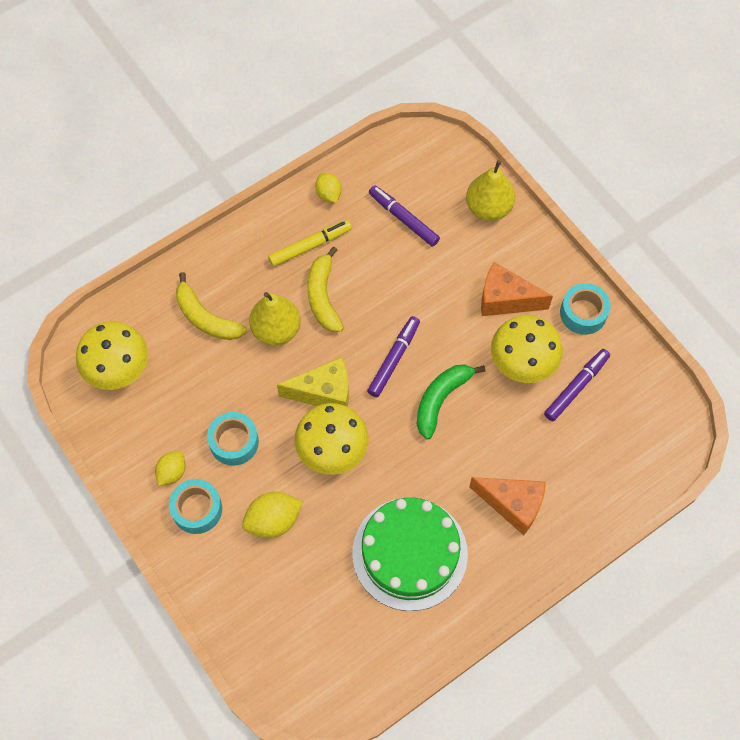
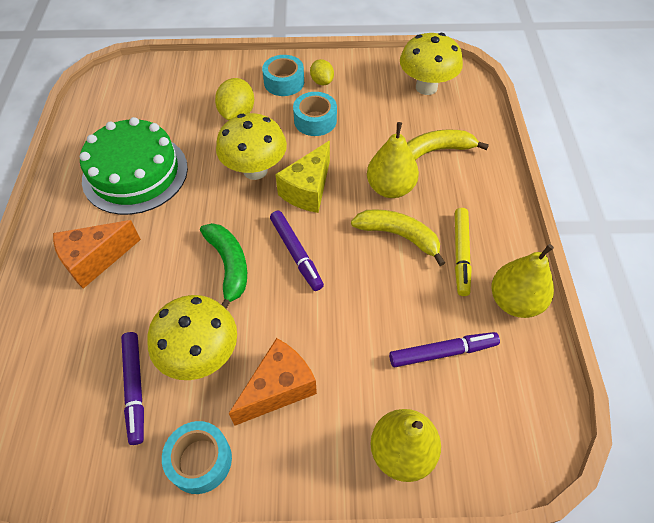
camera: 125 degrees right, 10 degrees down
(328, 194) = (514, 301): yellow lemon -> yellow pear

